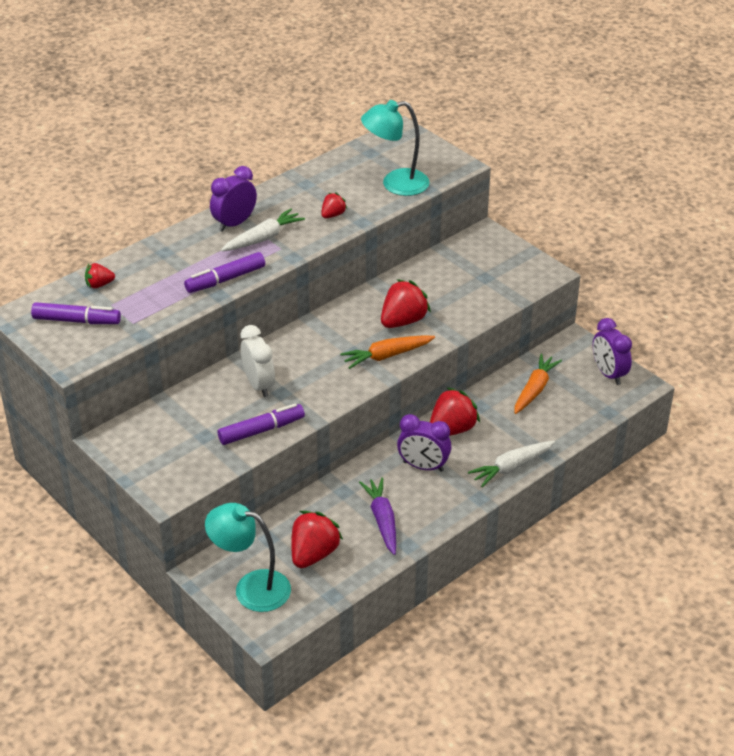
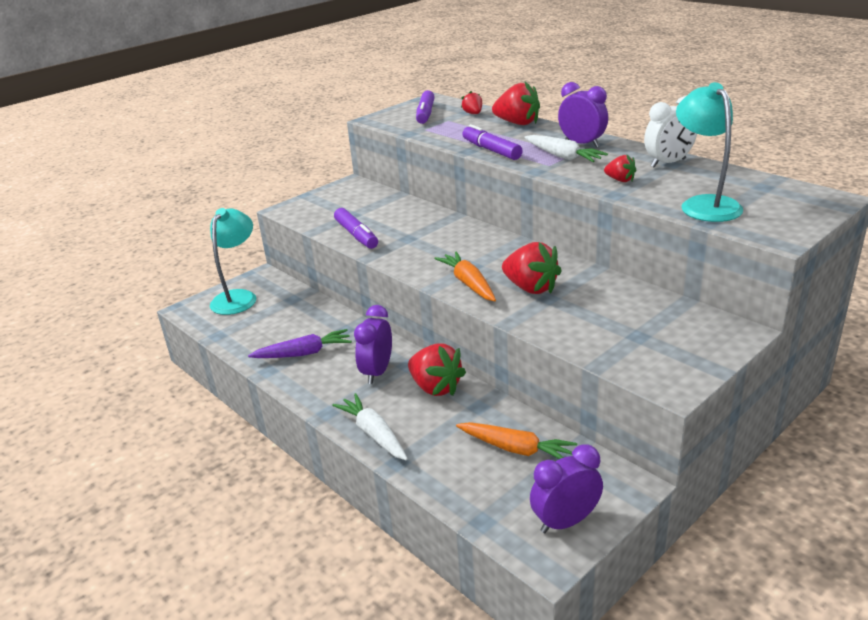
camera: 90 degrees right, 10 degrees down
(259, 385) = (417, 228): white clock -> white clock (668, 163)
(313, 554) = (268, 321): red strawberry -> red strawberry (517, 123)

